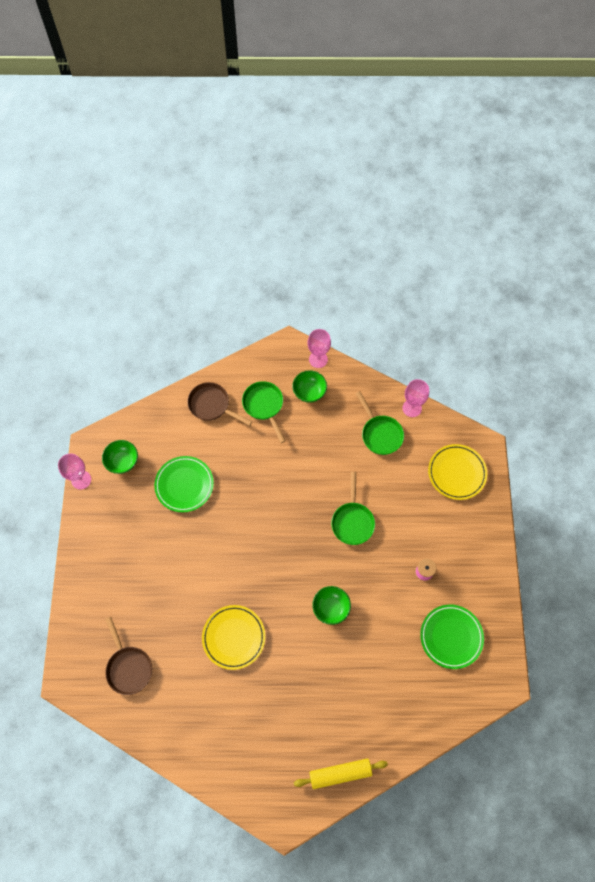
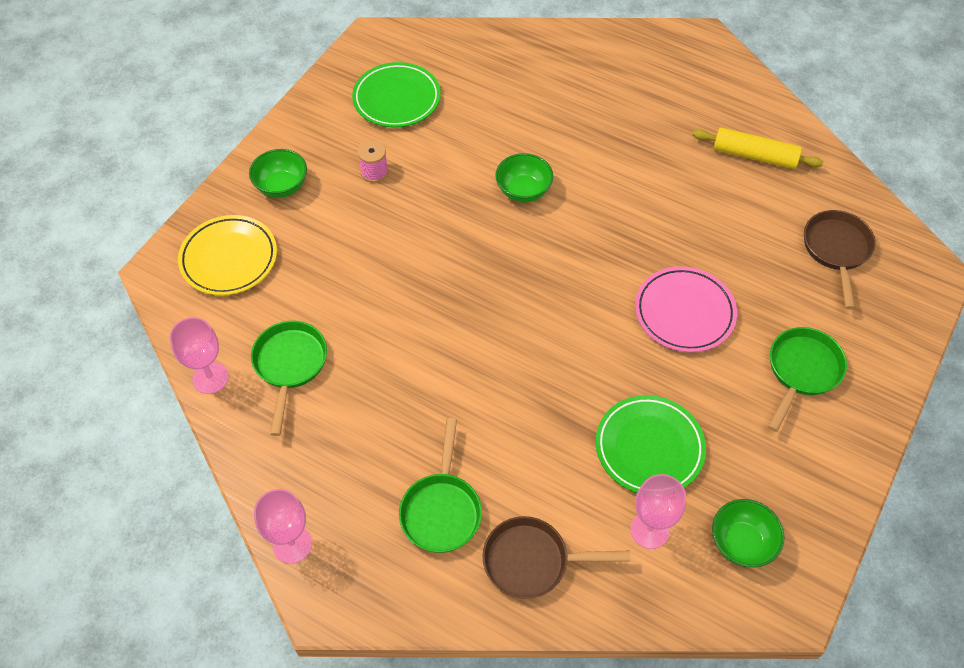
camera: 150 degrees left, 10 degrees down
(81, 480) = (829, 549): pink goblet -> pink goblet (649, 530)
(199, 573) = (684, 312): none -> pink plate
(212, 405) = (532, 561): brown pan -> brown pan turned 120 degrees clockwise
(234, 637) = (673, 218): yellow plate -> none
(309, 392) = (349, 493): green bowl -> green bowl (282, 186)
(340, 773) = (616, 47): yellow rolling pin -> yellow rolling pin (754, 156)
(352, 521) = (422, 271): green pan -> green pan (801, 371)

